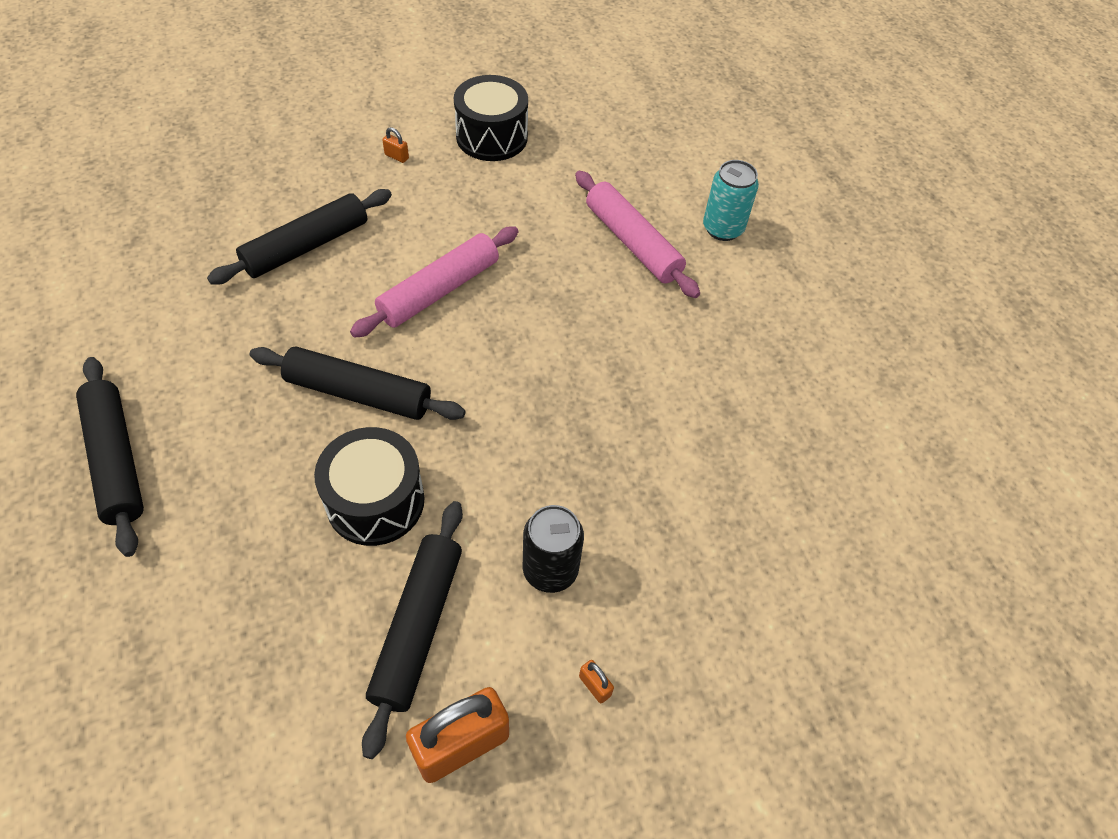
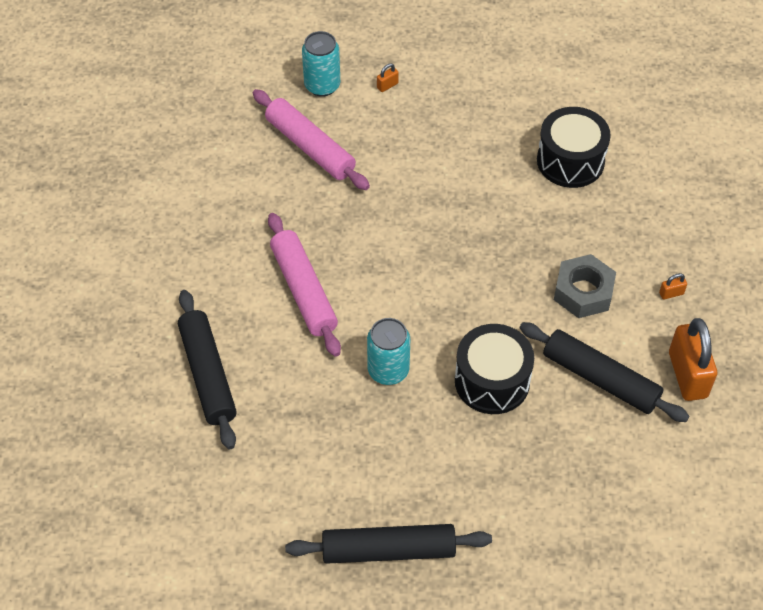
camera: 65 degrees left, 0 degrees up
(358, 393) = (388, 370): black rolling pin -> turquoise can
(396, 156) = (124, 281): orange padlock -> orange padlock (387, 85)
(492, 137) = (134, 203): black drum -> black drum (570, 161)
(550, 570) = (583, 292): black can -> grey nut
(633, 242) = (310, 147): pink rolling pin -> pink rolling pin turned 60 degrees clockwise

